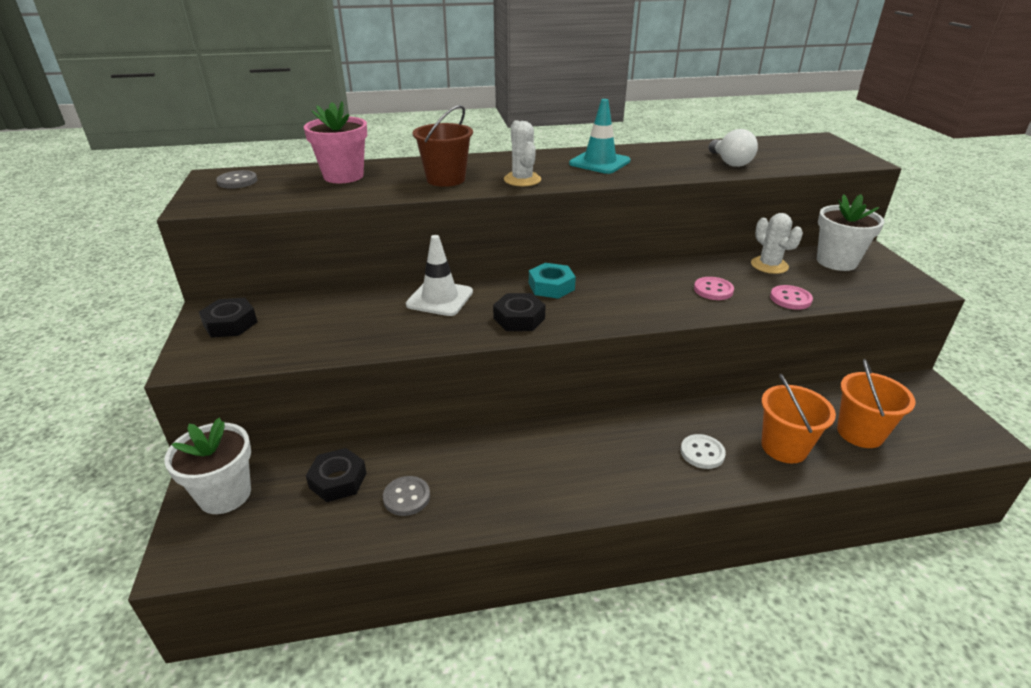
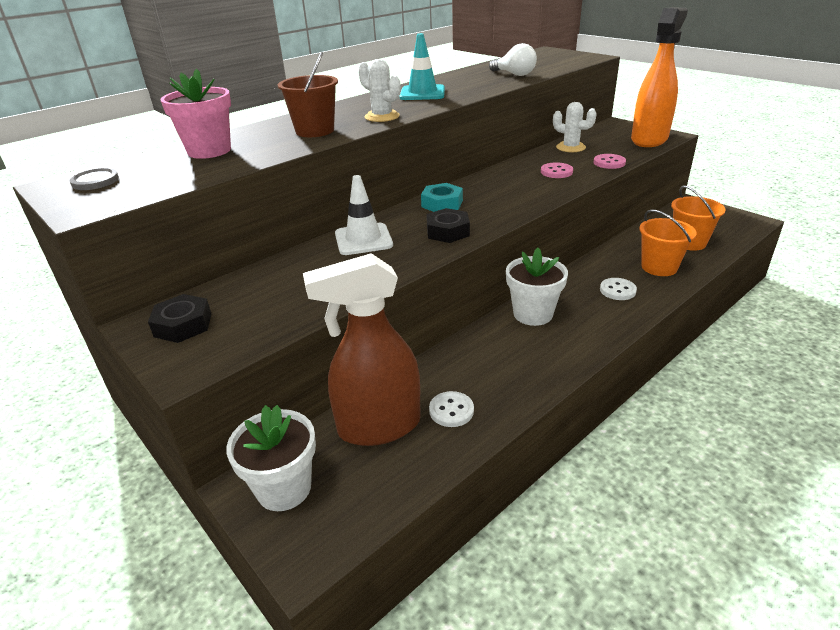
camera: 30 degrees left, 0 degrees up
(338, 480) = (378, 426): black nut -> brown spray bottle
(406, 497) = (451, 410): grey button -> white button
(836, 262) = (606, 134): white flower pot -> white flower pot (533, 314)
(884, 285) = (649, 139): none -> orange spray bottle

